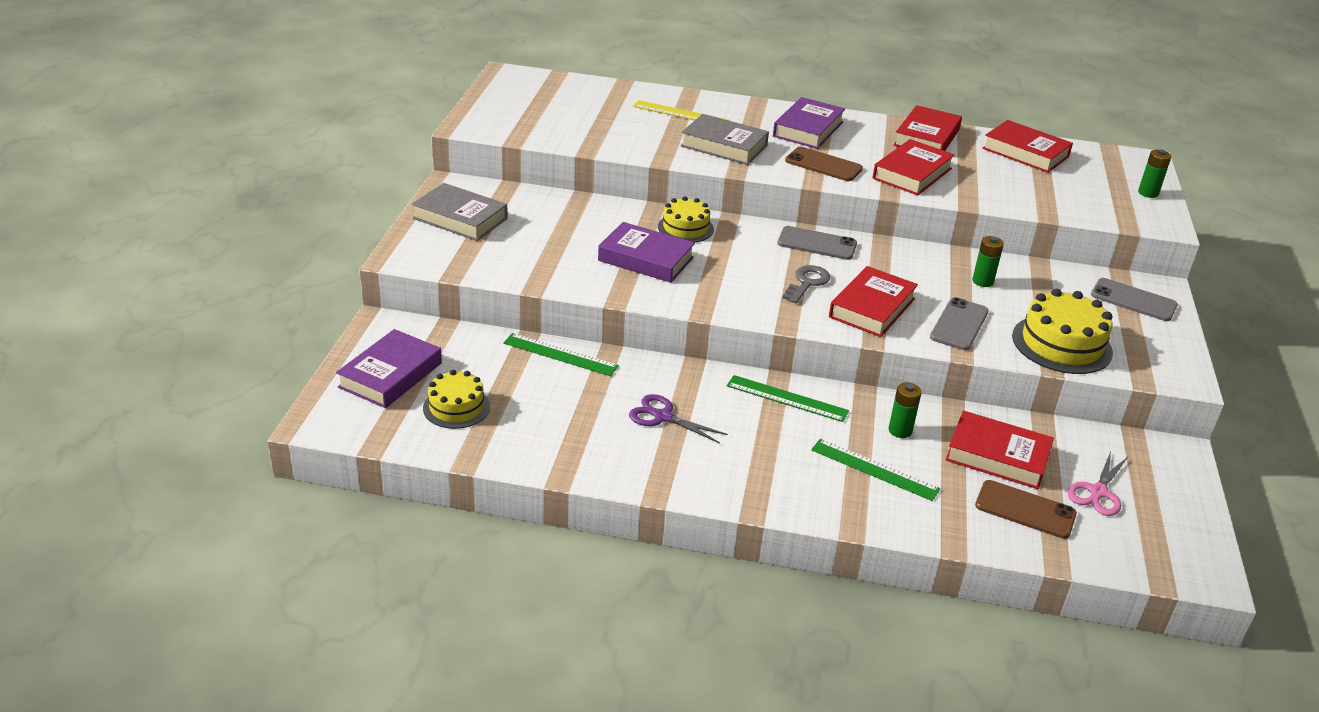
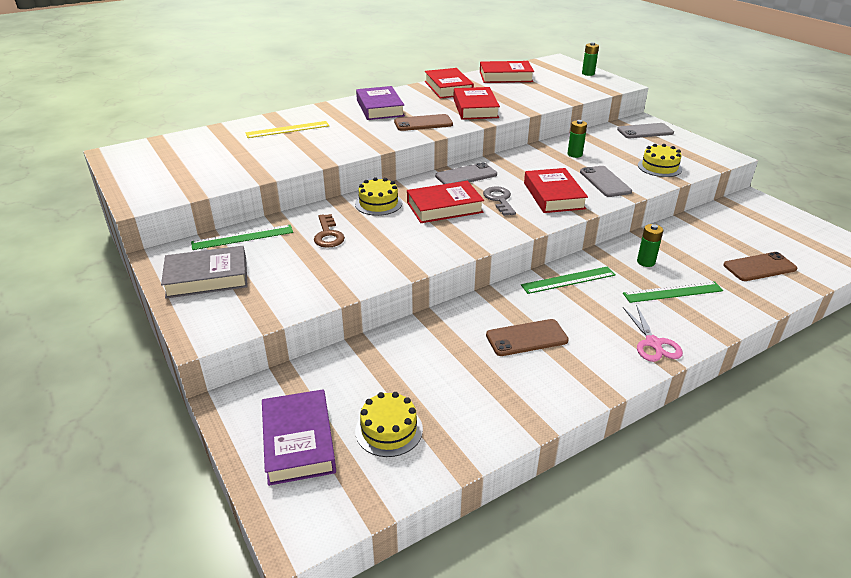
camera: 40 degrees left, 0 degrees up
(560, 354) = (400, 339): green ruler -> green ruler (242, 237)
(598, 233) = (328, 235): none -> brown key
(646, 259) = (386, 235): purple book -> none
(663, 417) = (526, 338): purple scissors -> brown phone
(724, 146) = (348, 137): grey book -> none
(997, 456) = (703, 247): red book -> red book (444, 207)
(1061, 344) = (659, 167): yellow cake -> yellow cake, size x0.64
(1098, 492) = (764, 238): pink scissors -> pink scissors (653, 343)

